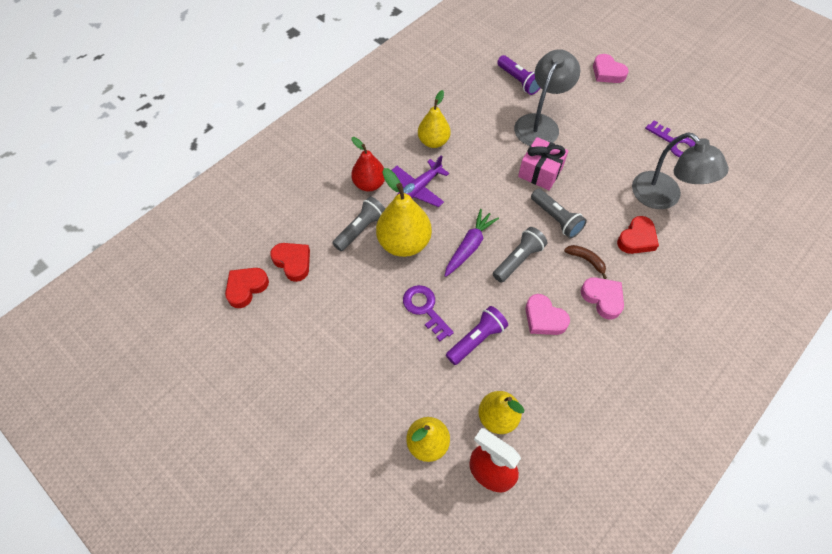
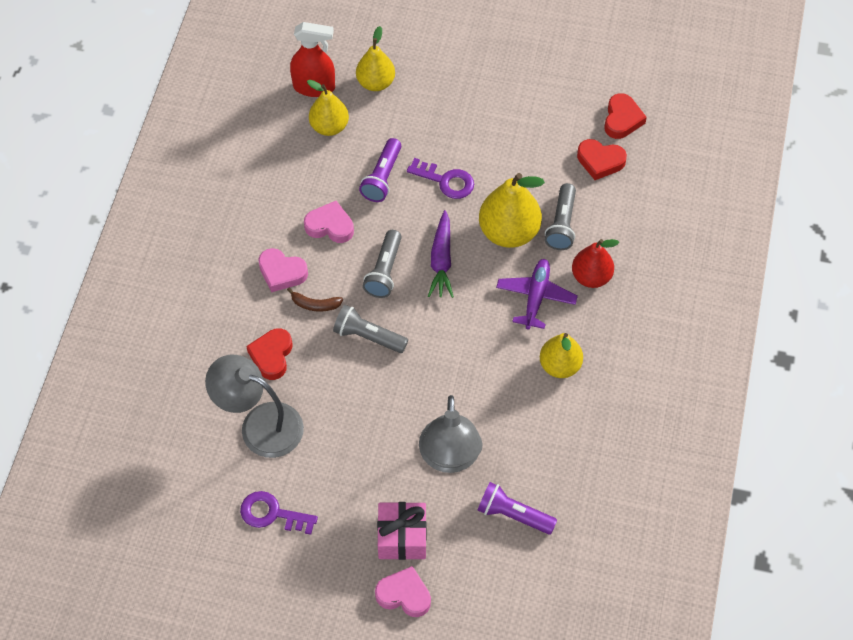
camera: 150 degrees right, 0 degrees up
(540, 172) = (415, 387): pink gift -> pink gift (402, 537)

